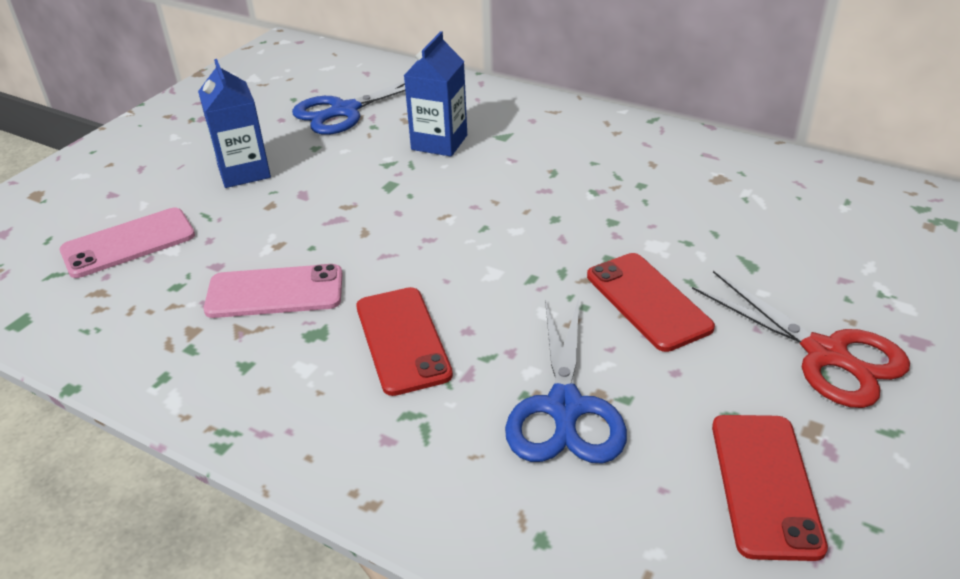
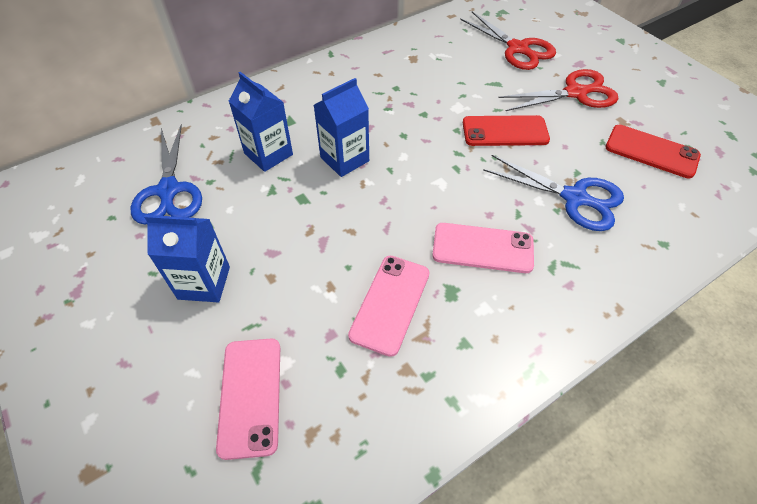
camera: 65 degrees left, 15 degrees up
(402, 340) = (482, 248): red phone -> pink phone
(473, 191) = (344, 159): none -> blue carton
(866, 263) = (518, 49): none -> red scissors

